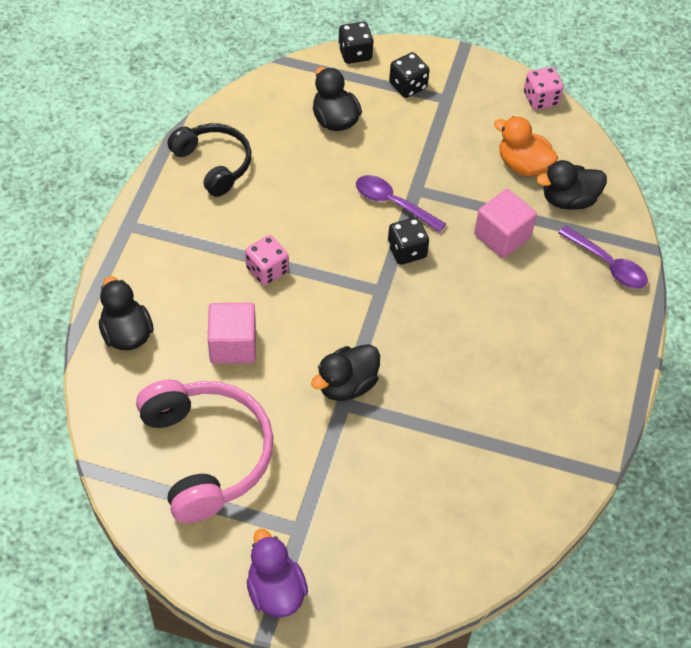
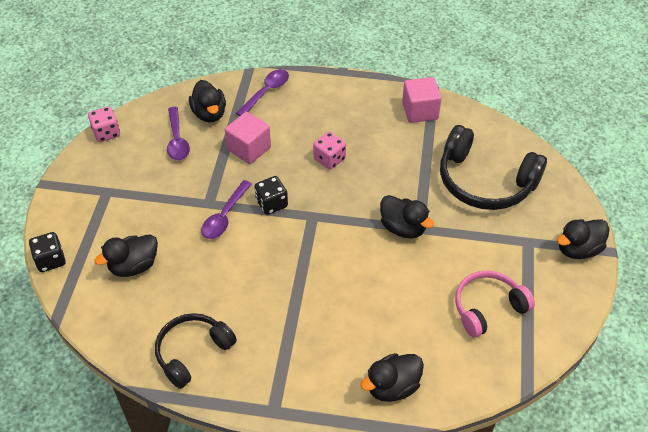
camera: 95 degrees left, 5 degrees down
(206, 454) = (488, 308): pink headphones -> pink headphones, size x0.65
(233, 345) = (385, 306): pink cube -> pink cube (420, 111)
(267, 270) = (306, 293): pink dice -> pink dice (329, 159)
(275, 591) = (578, 249): purple duck -> black duck
(408, 86) = (92, 218): black dice -> none
(413, 501) = (485, 181): none -> black headphones
(523, 165) = (177, 140): orange duck -> purple spoon

